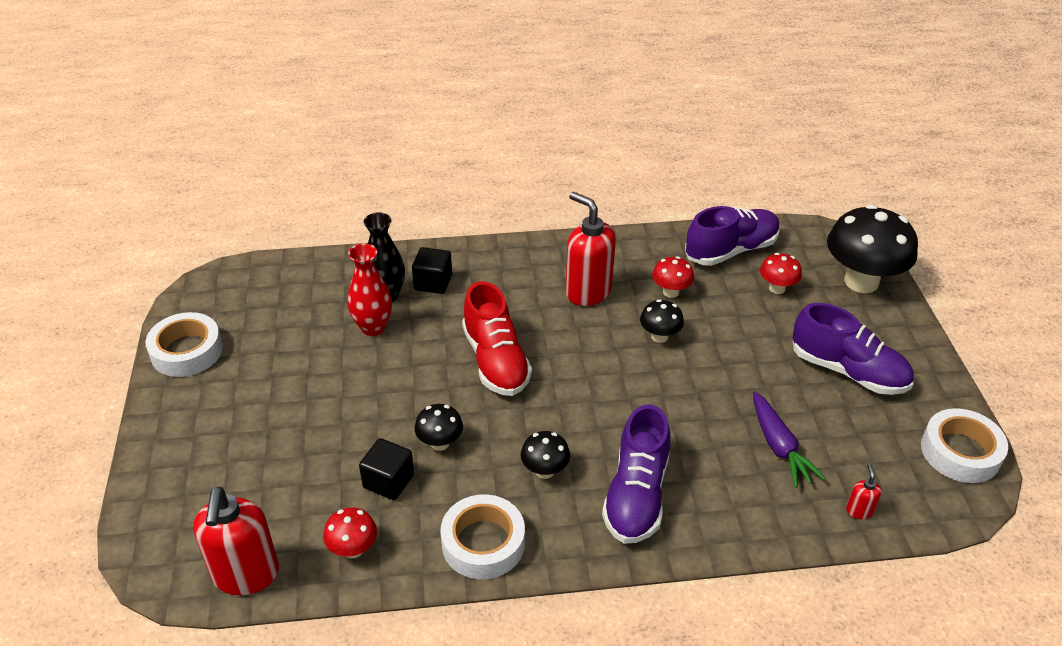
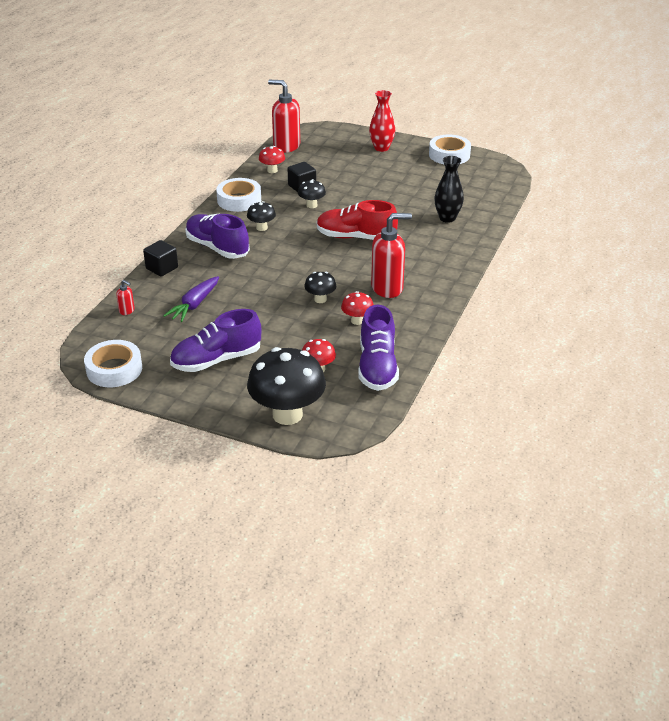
camera: 120 degrees right, 5 degrees down
(373, 327) = (421, 207): red vase -> red vase (381, 148)
(433, 282) = (446, 236): black cube -> black cube (162, 268)
(779, 446) = (194, 305): purple carrot -> purple carrot turned 75 degrees counterclockwise

